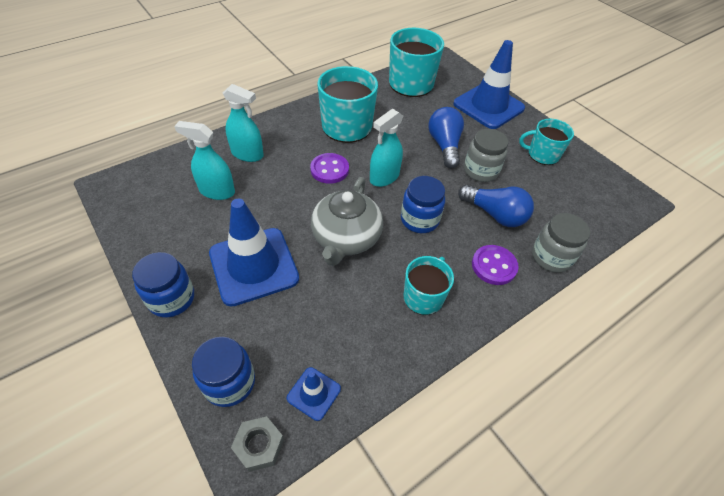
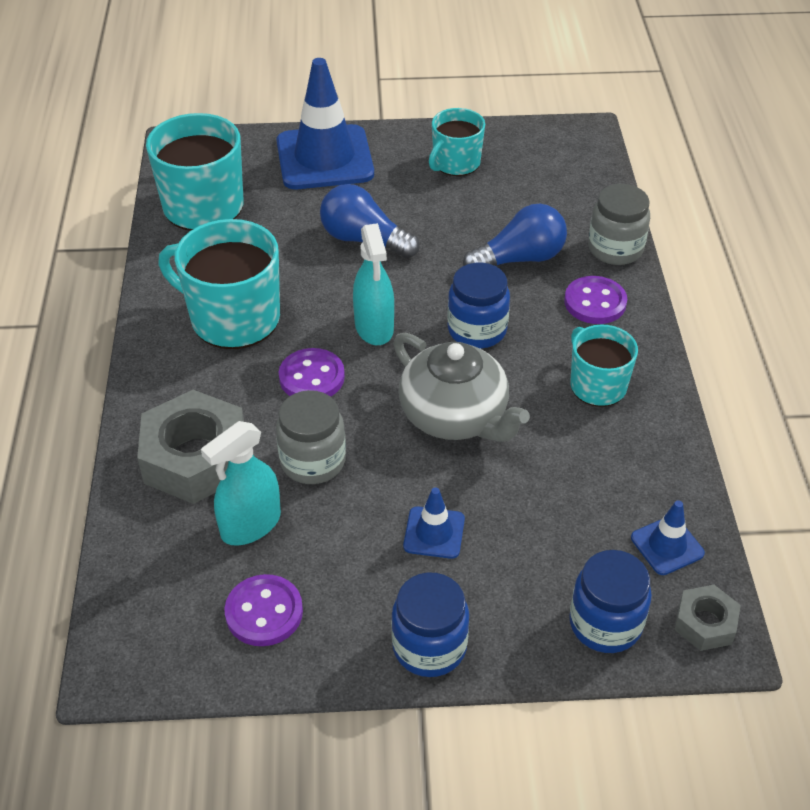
camera: 55 degrees left, 5 degrees down
(164, 221) = (264, 612): none -> purple button
(247, 154) = (195, 458): turquoise spray bottle -> grey nut
(254, 266) = (434, 533): blue traffic cone -> blue traffic cone, size x0.46
(480, 171) = (438, 231): grey jar -> grey jar (313, 461)

